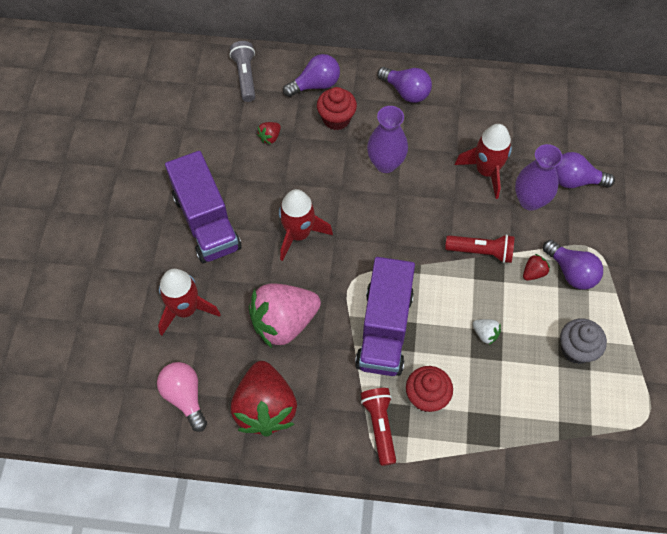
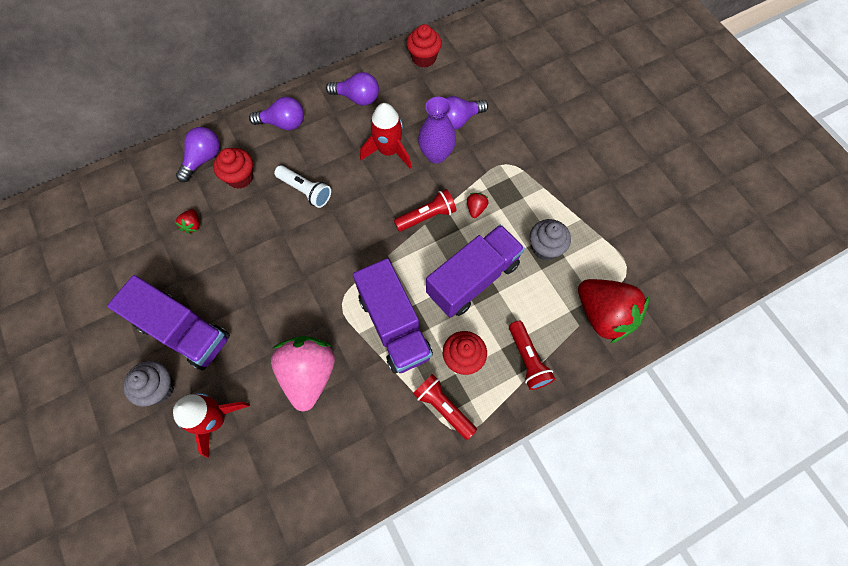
camera: 35 degrees left, 5 degrees up
(159, 255) = (159, 388): none -> grey cupcake
(185, 397) = (265, 497): pink light bulb -> none
(245, 76) = (135, 186): grey flashlight -> none
(265, 408) = (341, 457): red strawberry -> red strawberry (603, 315)
(284, 322) = (309, 374): pink strawberry -> pink strawberry turned 150 degrees clockwise
(298, 234) = (271, 292): red rocket -> none
(385, 163) = (305, 190): purple vase -> white flashlight
(485, 334) = (473, 279): white strawberry -> purple truck
(486, 437) = (528, 359): none -> red flashlight
(571, 272) = (502, 191): purple light bulb -> purple light bulb (357, 98)
(582, 102) = (424, 58): none -> red cupcake

